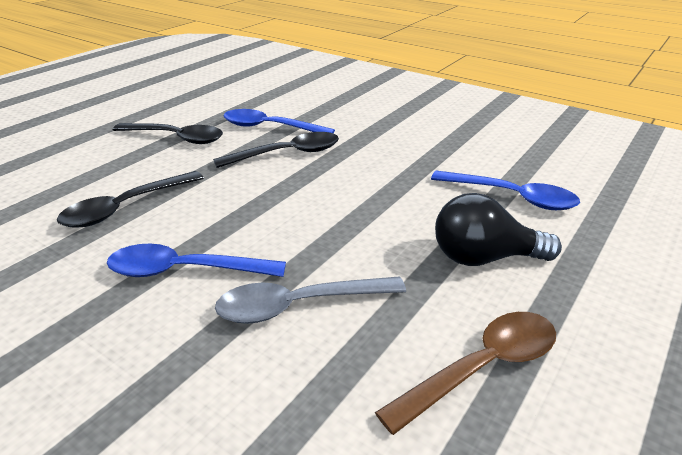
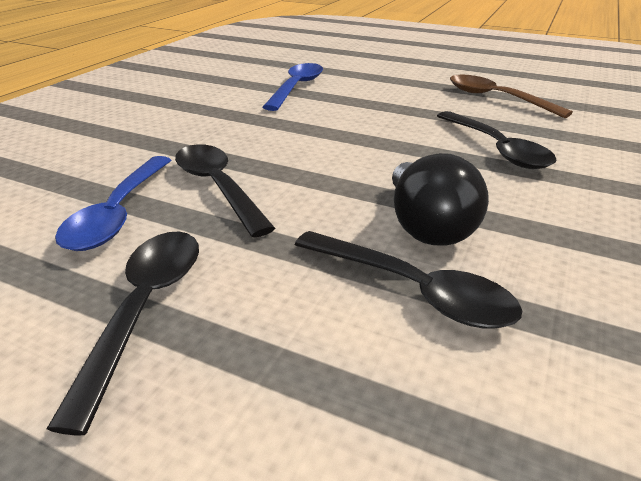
camera: 100 degrees left, 0 degrees up
(185, 271) = (502, 206): blue spoon -> none
(299, 305) = (496, 148): grey spoon -> black spoon
(484, 258) = (388, 96): black light bulb -> black light bulb (427, 226)

